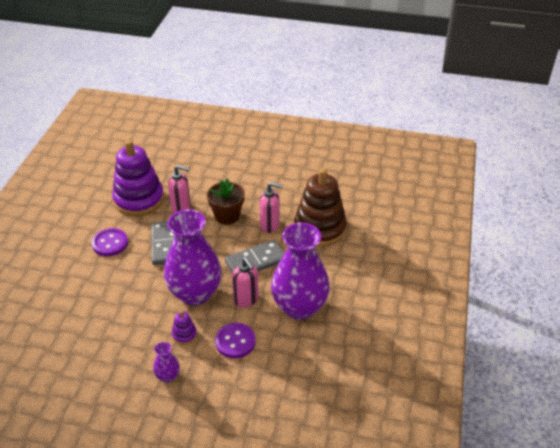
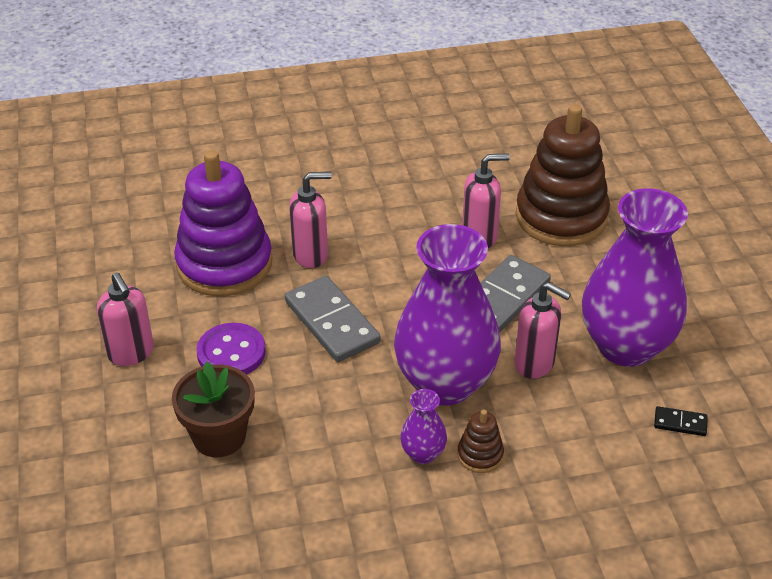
camera: 25 degrees left, 0 degrees up
(67, 228) = (131, 353): none -> pink soap dispenser
(168, 376) = (506, 531): purple vase -> purple vase (423, 453)
(184, 334) = (480, 455): purple stacking toy -> brown stacking toy
(227, 216) = (398, 243): brown flower pot -> brown flower pot (219, 436)
(235, 341) = (570, 435): purple button -> none
(295, 357) = (680, 423): none -> black domino

